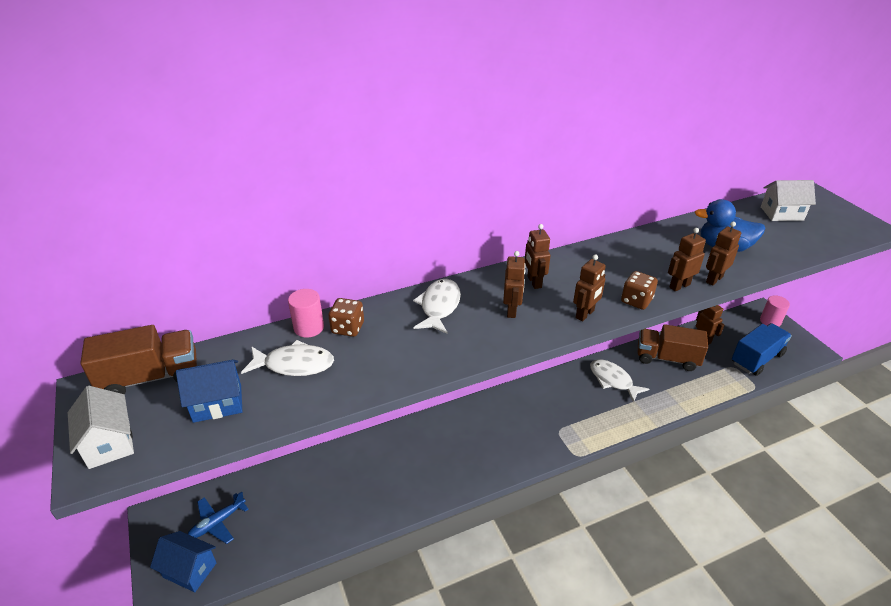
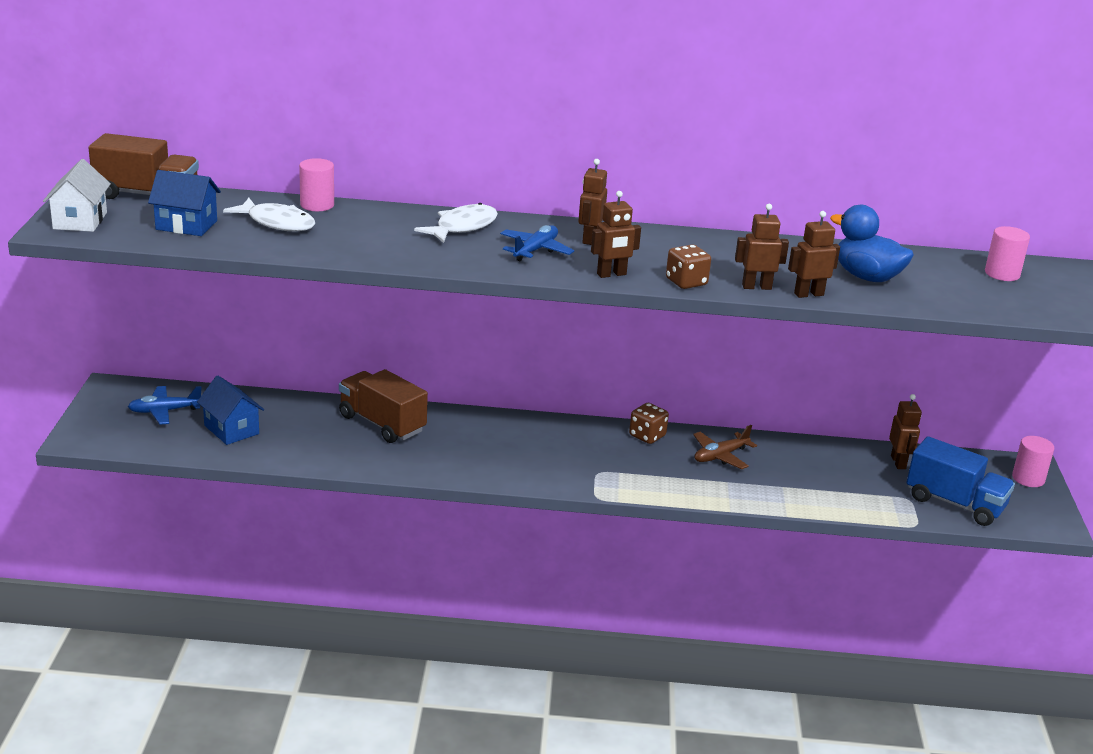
camera: 25 degrees right, 10 degrees down
(190, 570) = (113, 432): blue house -> blue house (231, 429)
(348, 328) = (353, 215): brown dice -> brown dice (647, 436)
(512, 310) = (535, 250): brown robot -> blue plane
(613, 380) = (720, 456): white fish -> brown plane
(667, 358) = (821, 462): brown truck -> brown truck (382, 424)
(756, 359) = (954, 503): blue truck -> blue truck turned 45 degrees clockwise
(781, 213) = (1002, 274): white house -> pink cylinder

